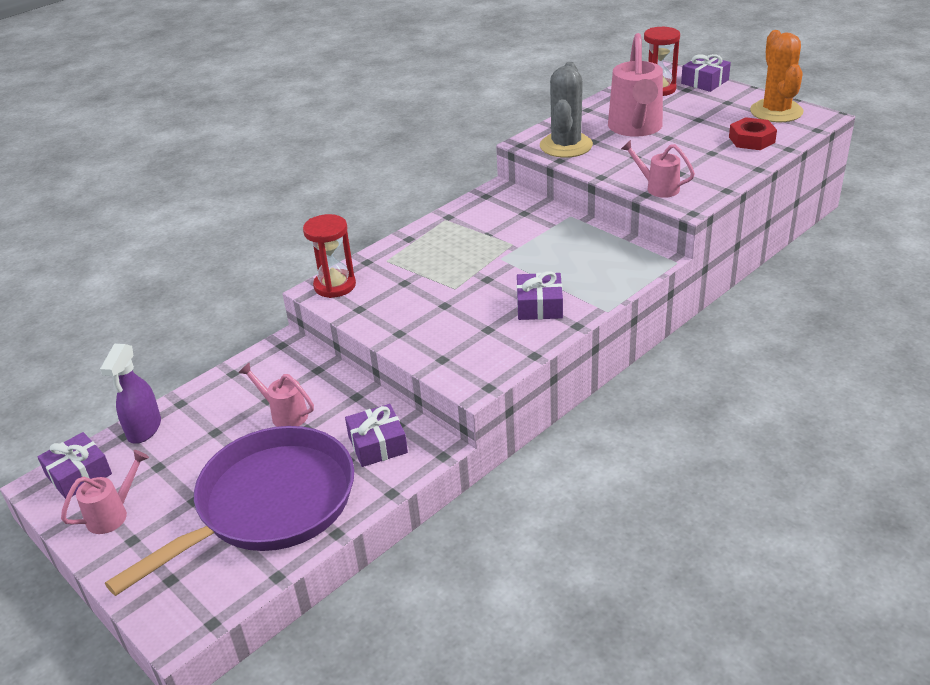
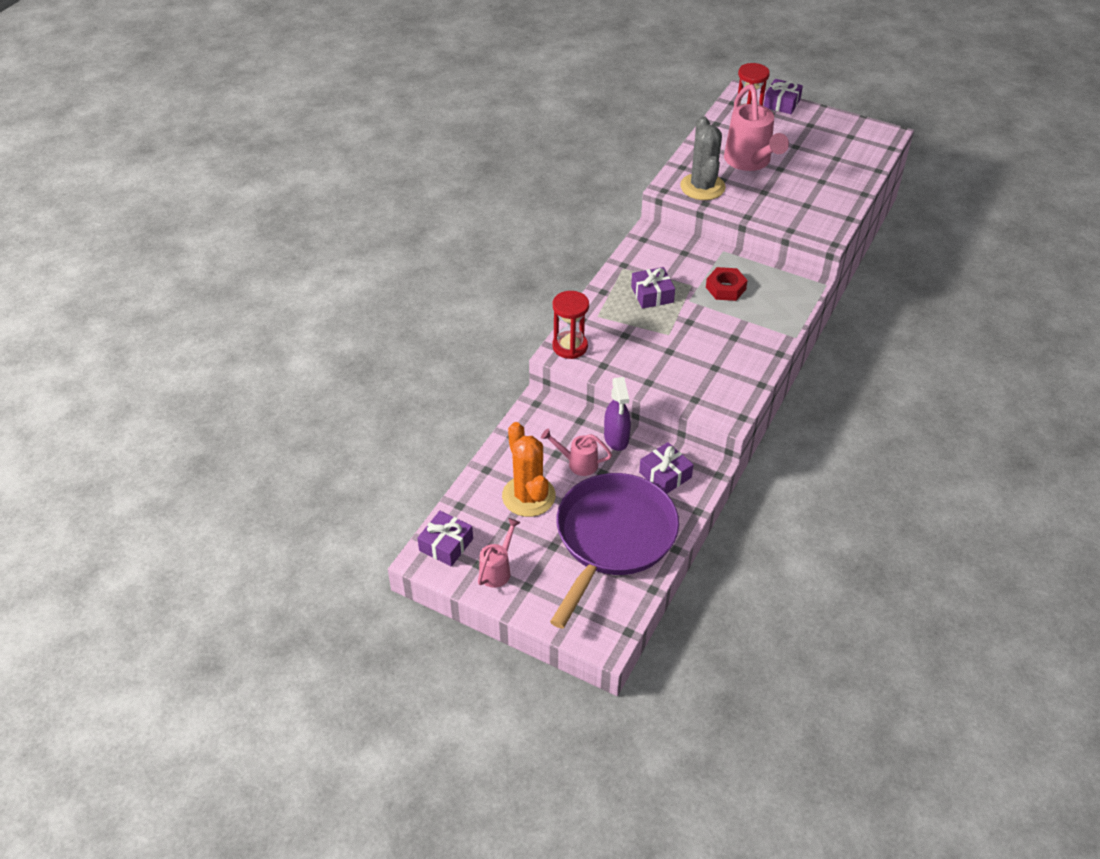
camera: 20 degrees left, 10 degrees up
(144, 429) = (472, 497): purple spray bottle -> purple spray bottle (616, 438)
(539, 306) = (743, 340): purple gift -> purple gift (652, 294)
(657, 188) = (796, 222): pink watering can -> none
(751, 140) = (846, 164): red nut -> red nut (725, 288)
(776, 111) = (853, 131): orange cactus -> orange cactus (528, 496)

